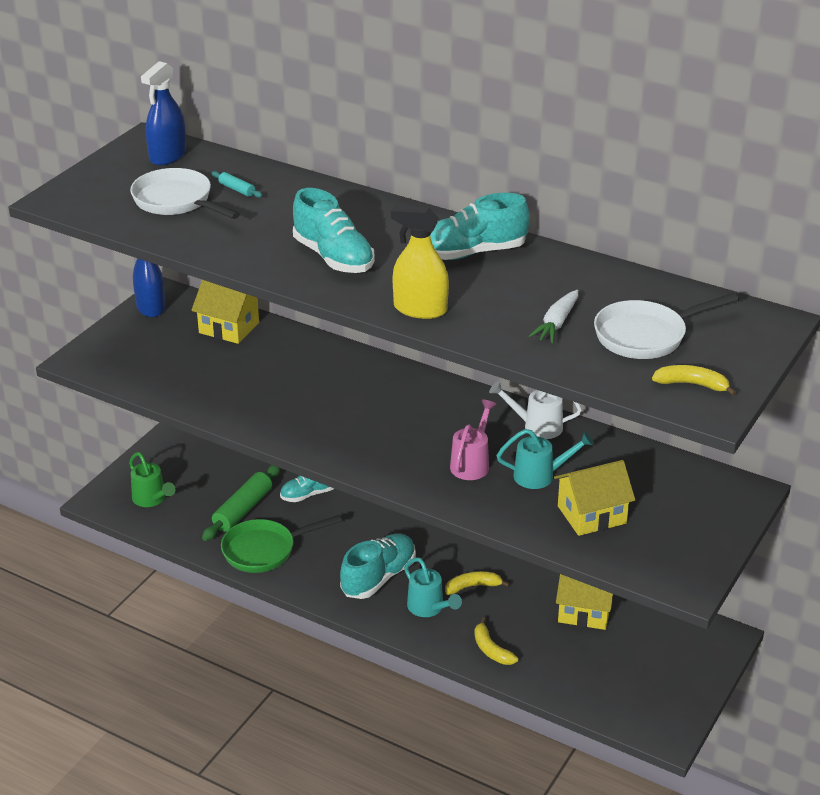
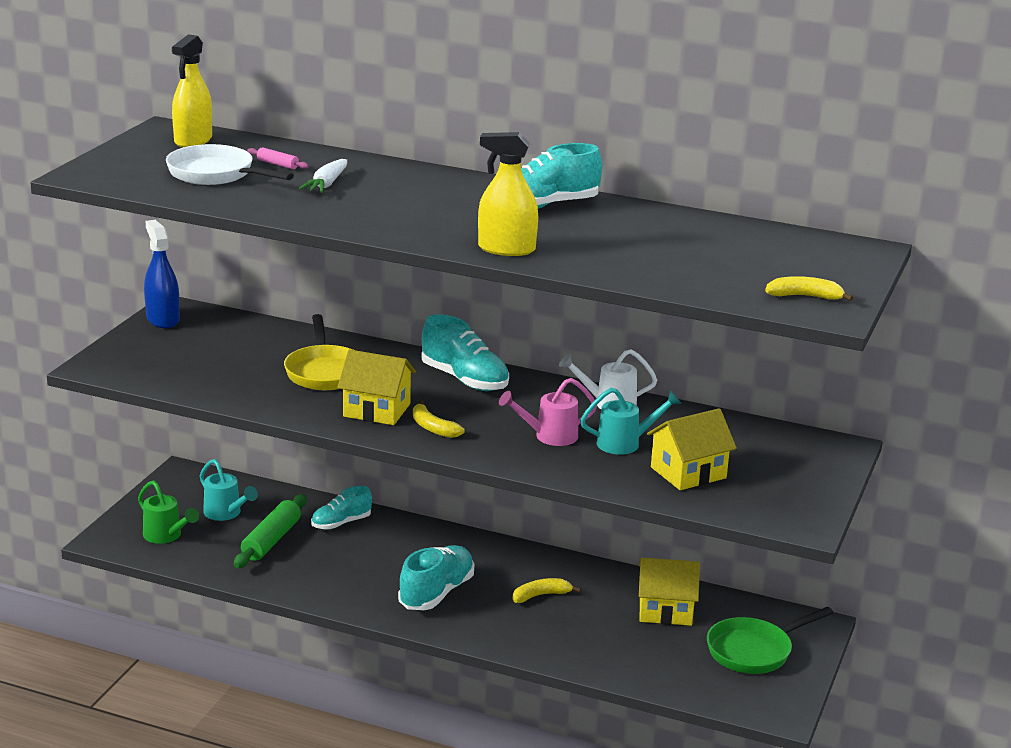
camera: 10 degrees left, 10 degrees down
(168, 156) = (193, 140): blue spray bottle -> yellow spray bottle
(229, 328) = (254, 334): yellow house -> yellow house (376, 410)
(237, 189) = (277, 164): turquoise rolling pin -> pink rolling pin
(264, 550) = (304, 575): green pan -> green pan (754, 651)
(282, 375) = (324, 371): none -> yellow pan
(333, 257) = (400, 213): turquoise shoe -> turquoise shoe (464, 380)
(428, 608) = (498, 617): turquoise watering can -> turquoise watering can (225, 513)
(472, 463) = (550, 436): pink watering can -> pink watering can turned 120 degrees counterclockwise
(491, 649) = (574, 650): yellow banana -> yellow banana (433, 428)
(556, 323) = (651, 256): white carrot -> white carrot (326, 184)
(646, 336) = (745, 263): white pan -> none

